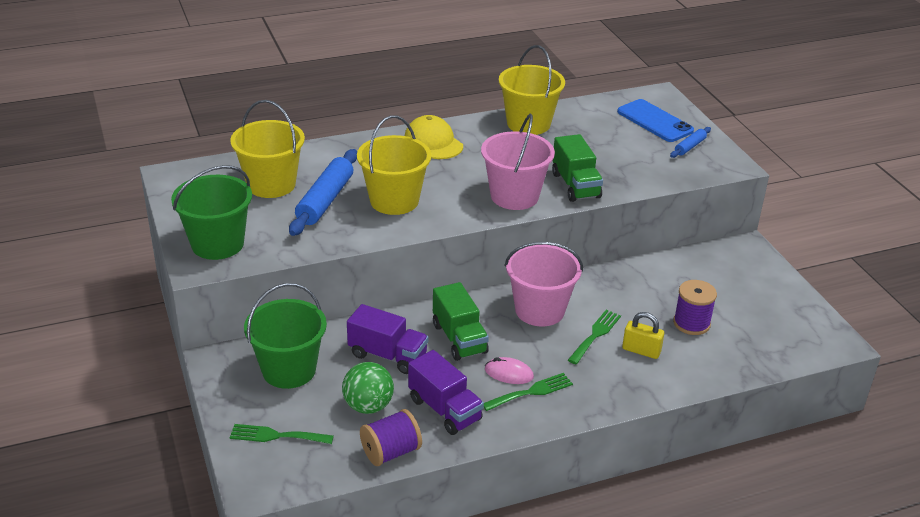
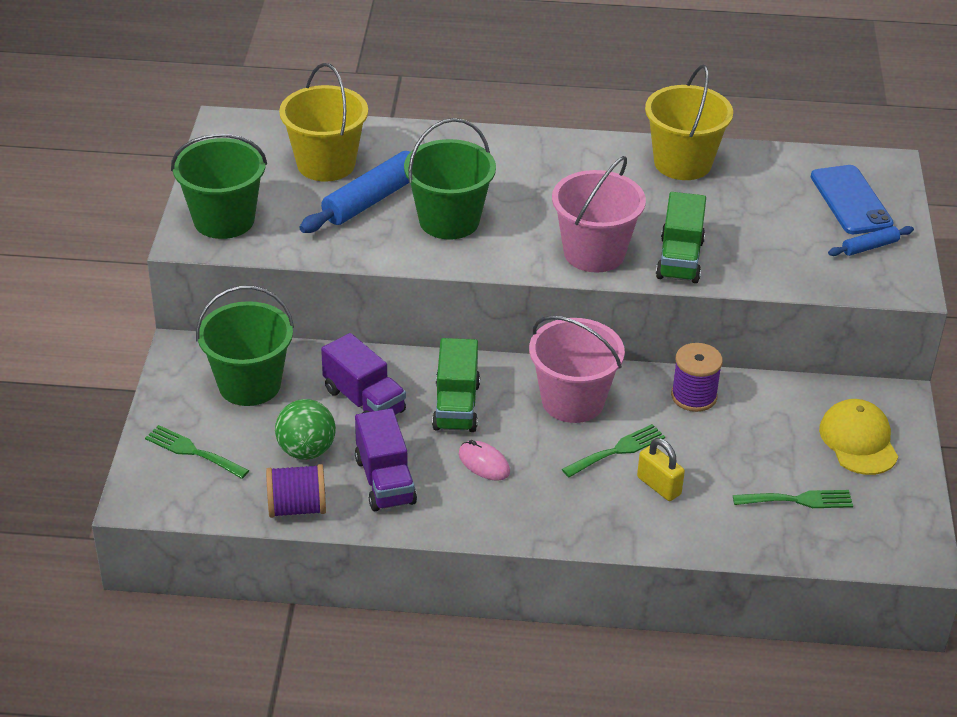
camera: 25 degrees right, 5 degrees up
(394, 201) = (449, 221): yellow bucket -> green bucket
(433, 142) = (547, 158): yellow cap -> yellow cap (858, 441)
(531, 392) = (494, 492): green fork -> green fork (798, 500)
(691, 323) = (747, 473): purple spool -> purple spool (694, 396)

